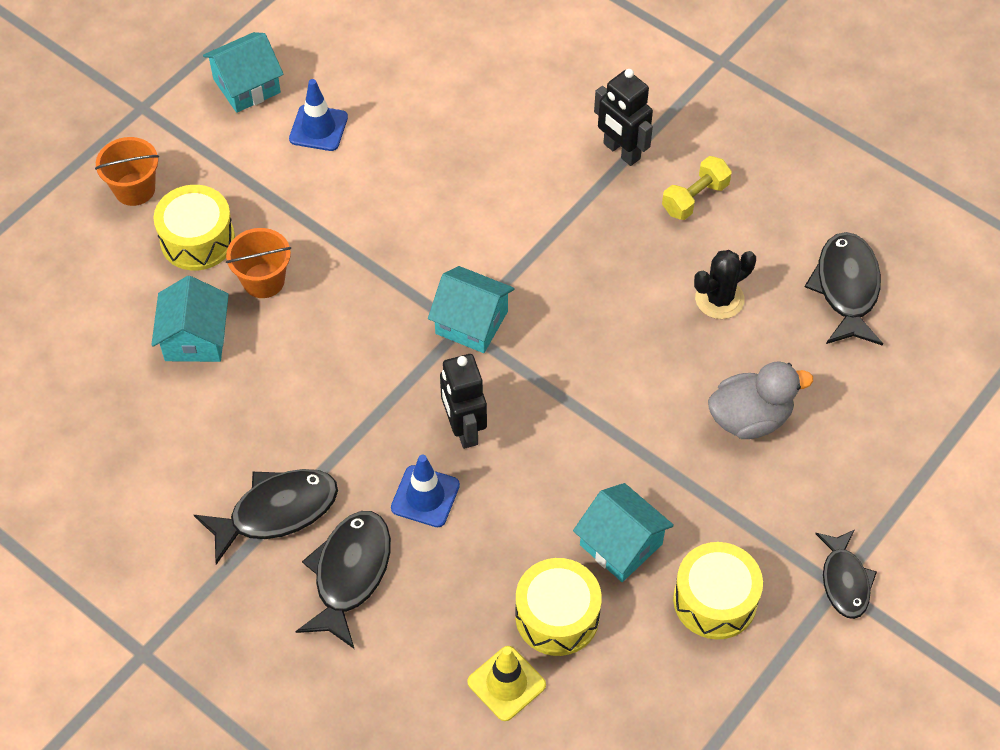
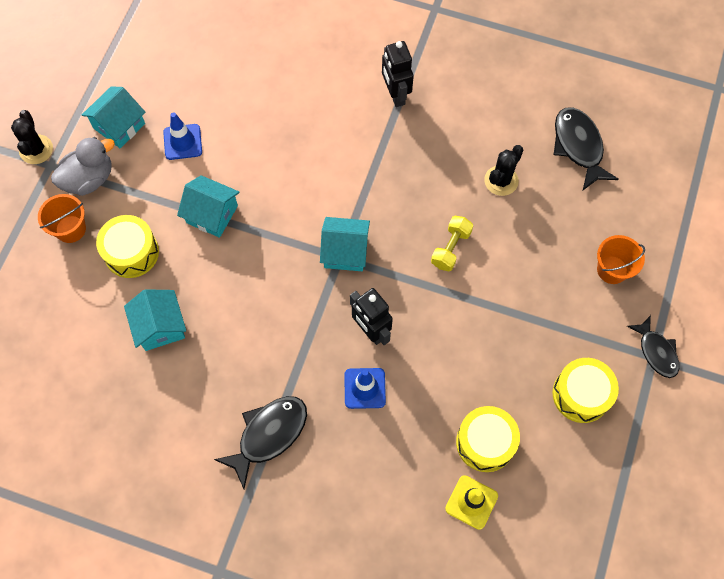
camera: 20 degrees left, 10 degrees up
(132, 84) = (36, 149): none -> black cactus
(263, 280) = (190, 268): orange bucket -> orange bucket (612, 270)
(350, 574) = (336, 462): black fish -> none
(621, 151) = (395, 95): black robot -> black robot turned 45 degrees clockwise
(621, 544) = (506, 377): turquoise house -> turquoise house (212, 214)
(695, 198) = (457, 113): yellow dumbbell -> yellow dumbbell (450, 248)
(750, 418) = (553, 259): grey duck -> grey duck (89, 179)

